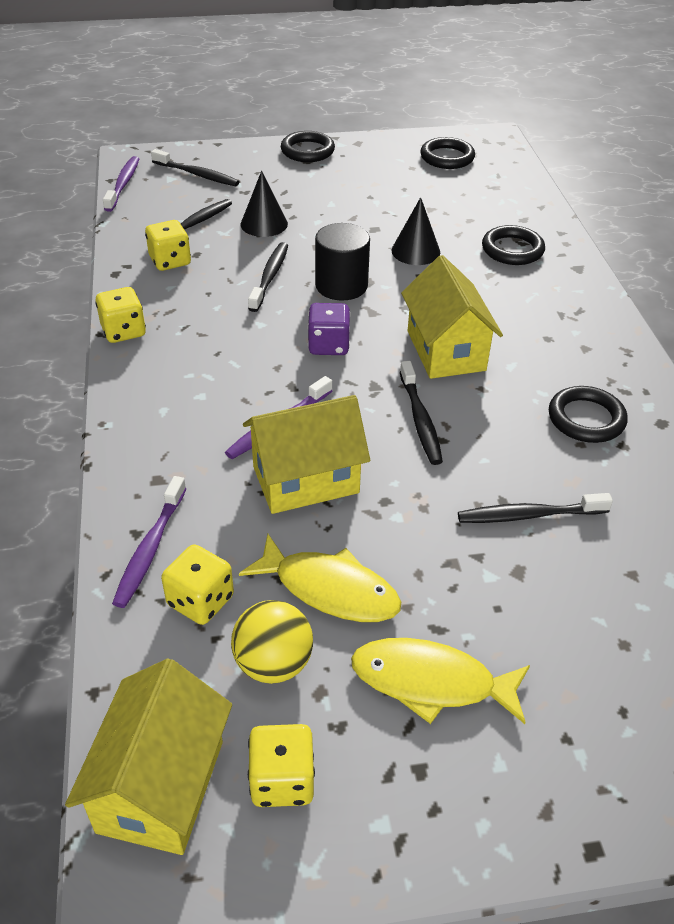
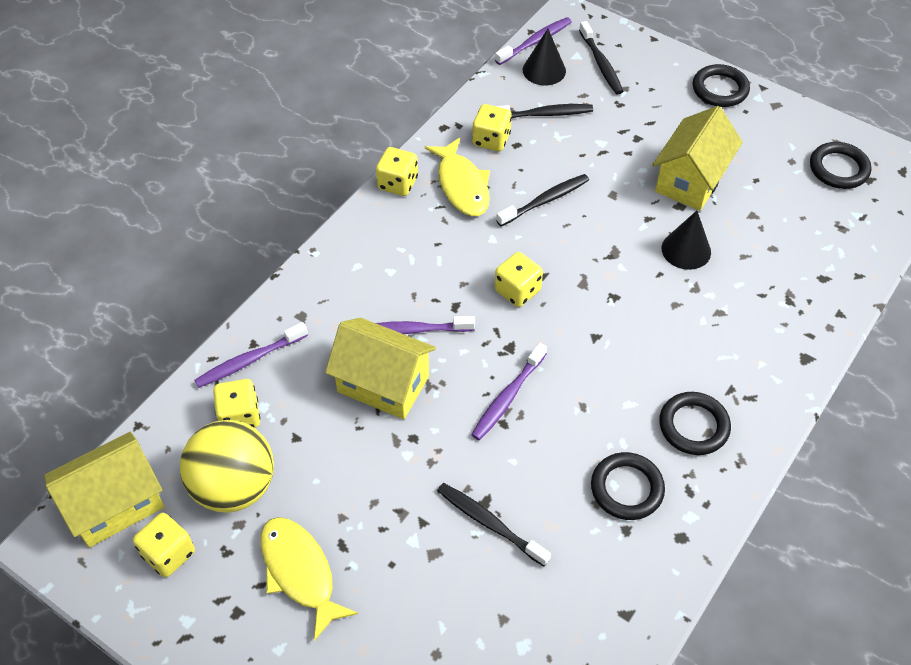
camera: 45 degrees right, 10 degrees up
(264, 224) = (597, 146): black cone -> black cone (544, 70)
(273, 663) = (234, 486): yellow ball -> yellow ball, size x1.53
(328, 345) = (517, 291): purple dice -> yellow dice
(329, 589) = (313, 468): yellow fish -> yellow fish (462, 185)
(341, 286) = (588, 244): black cylinder -> none
(420, 420) = (508, 397): black toothbrush -> purple toothbrush
(446, 350) = (596, 355): yellow house -> yellow house (691, 180)
(512, 250) = (771, 302): black ring -> black ring (693, 426)

